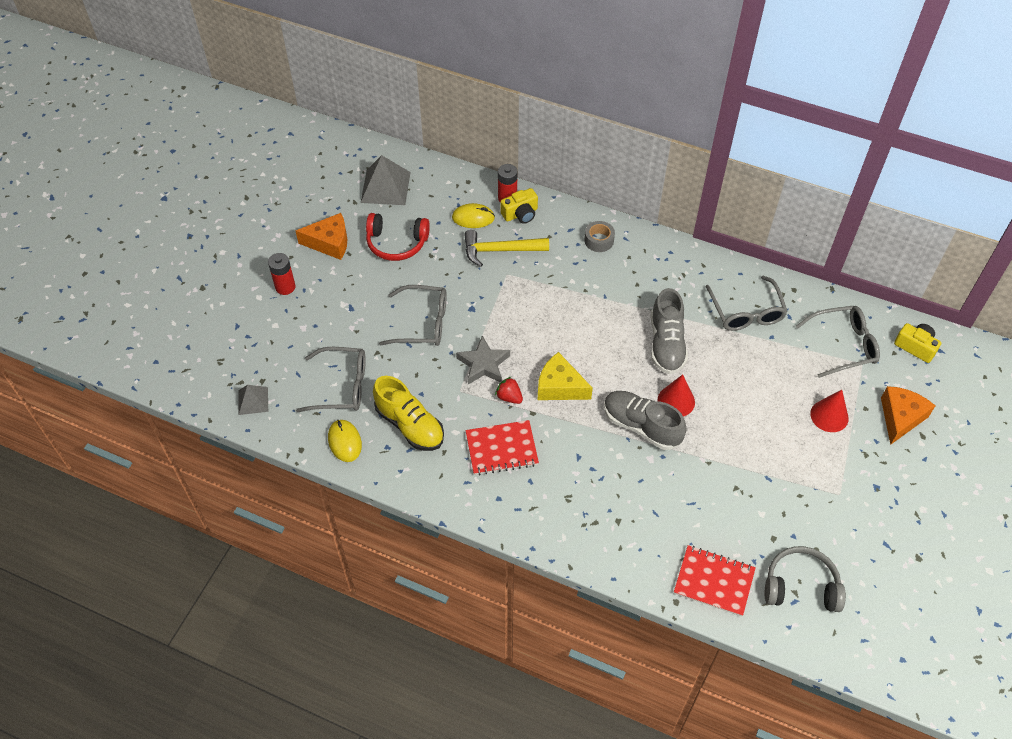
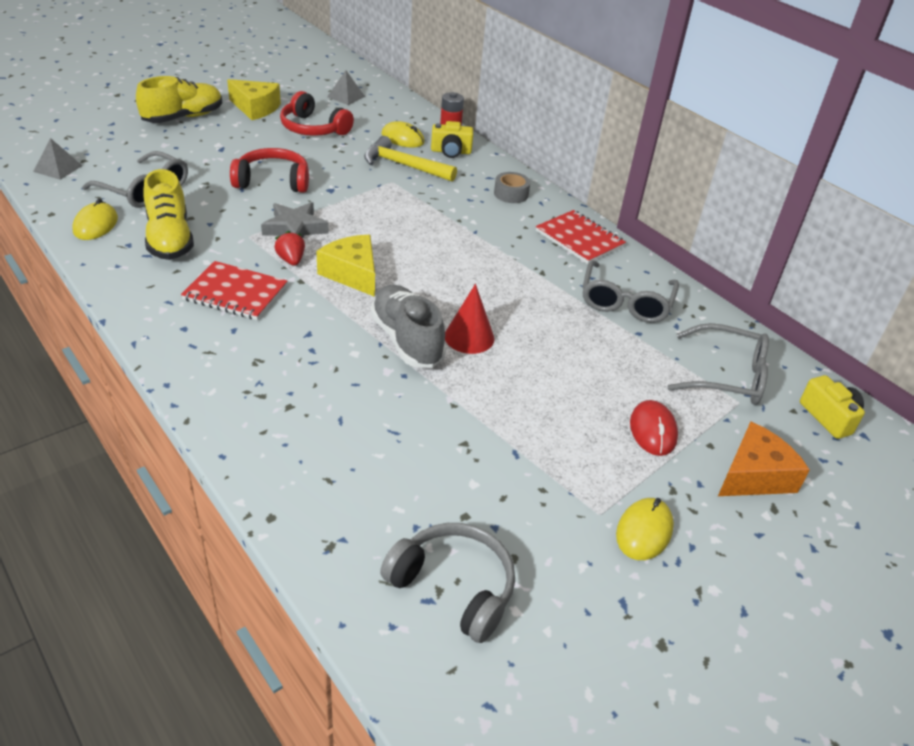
camera: 25 degrees right, 15 degrees down
(285, 287) = (183, 118): red battery -> yellow shoe
(329, 243) = (255, 108): orange cheese -> yellow cheese
(385, 187) = (346, 96): grey pyramid -> grey pyramid, size x0.58
(423, 323) = (273, 181): grey glasses -> red headphones
(666, 344) = (505, 289): grey shoe -> none
(714, 581) = (341, 521): red notebook -> red notebook (579, 239)
(829, 416) = (653, 430): red cone -> red mouse
(868, 492) = (644, 531): none -> yellow mouse

